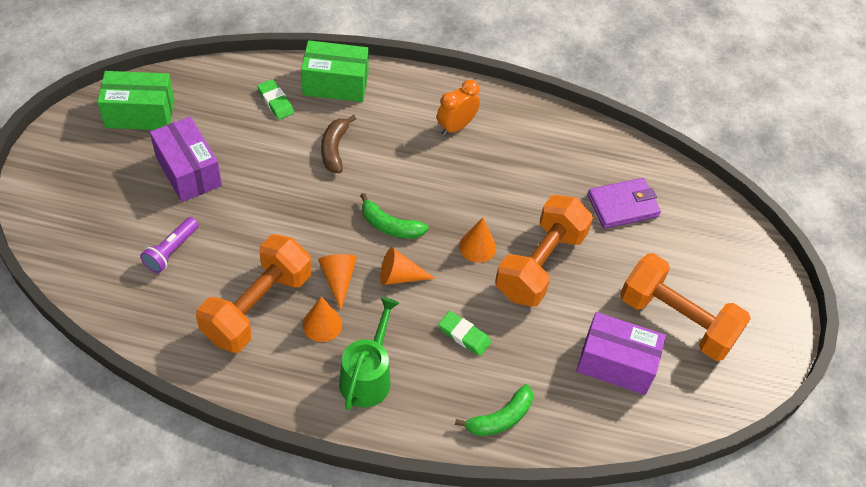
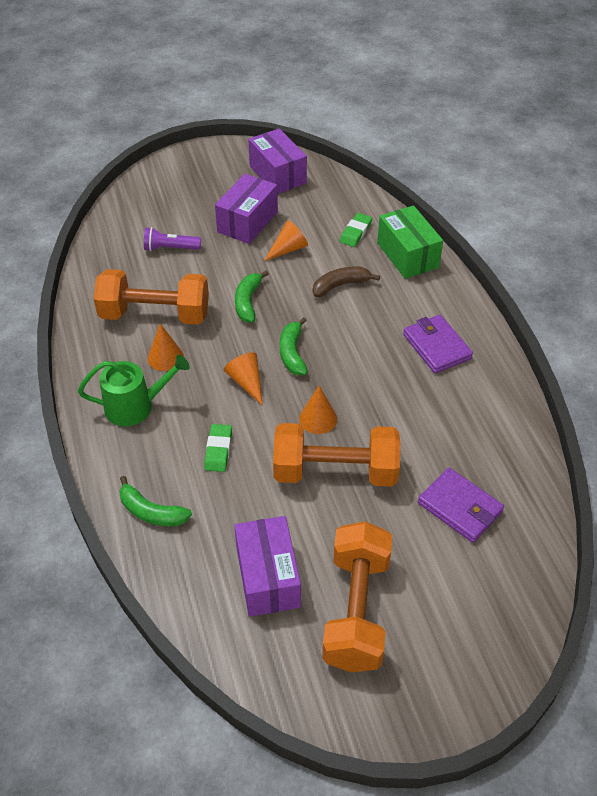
camera: 65 degrees right, 5 degrees down
(140, 113) = (277, 174): green box -> purple box
(300, 226) = (248, 302): none -> green banana
(338, 280) = (214, 347): orange cone -> orange cone (288, 249)
(456, 126) = (436, 346): orange clock -> purple wallet

